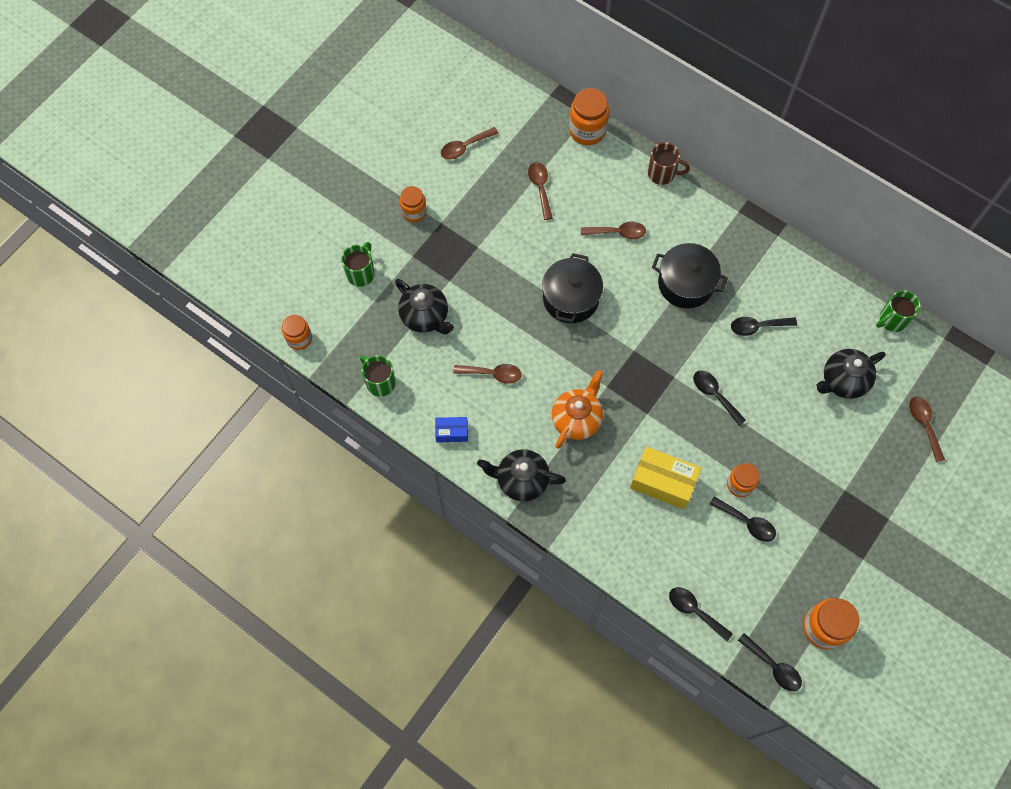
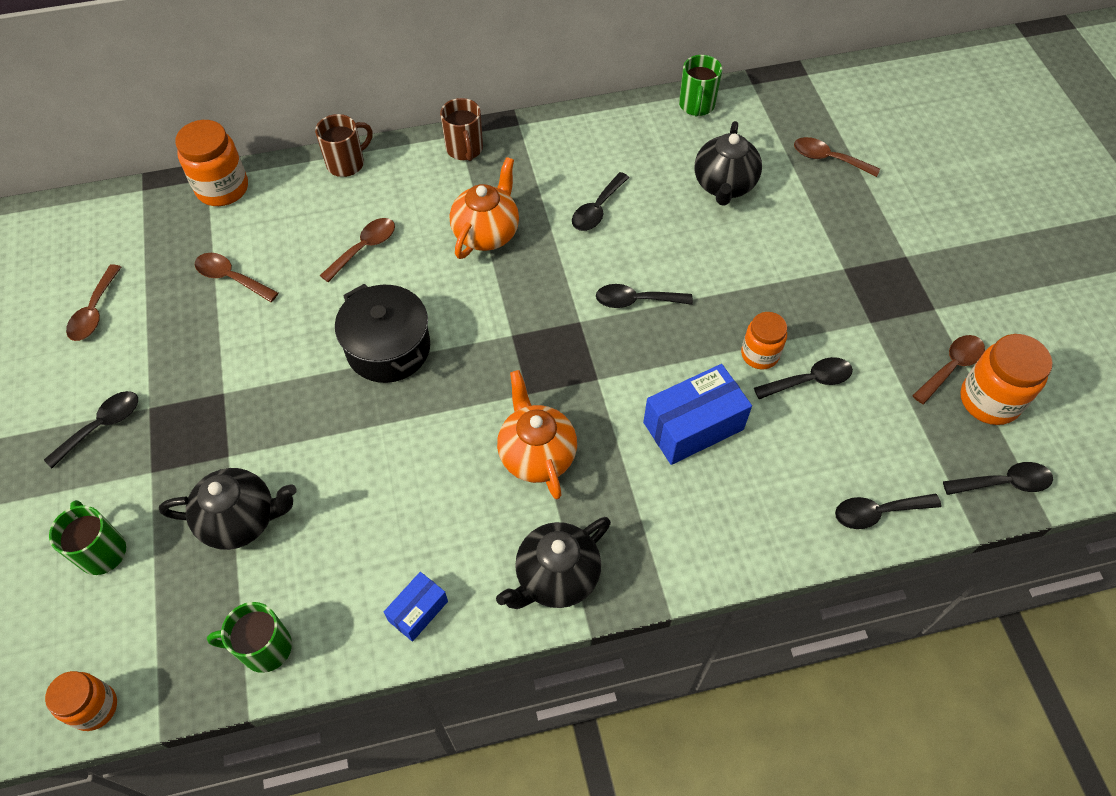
camera: 50 degrees left, 10 degrees down
(414, 212) = (102, 426): orange jar -> black spoon
(492, 374) = (392, 502): brown spoon -> brown spoon (951, 367)
(662, 482) = (693, 426): yellow box -> blue box
(685, 284) = (487, 233): black pot -> orange teapot
(731, 223) = (465, 149): none -> brown mug

